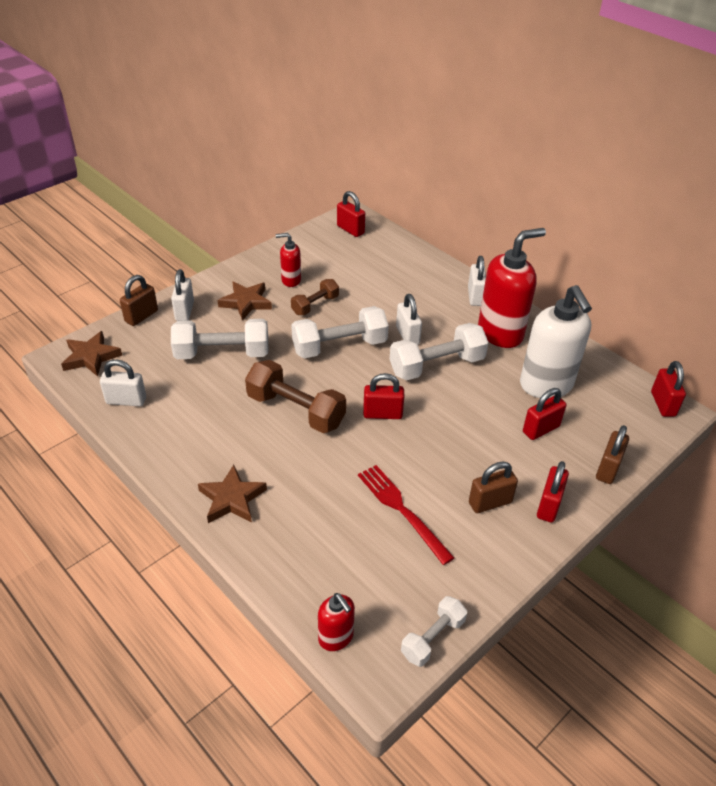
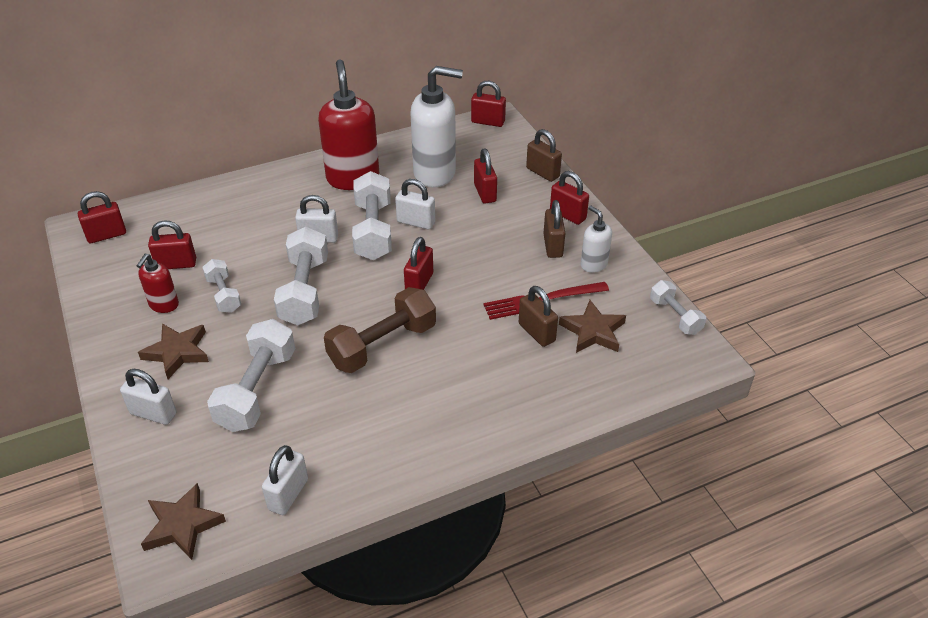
camera: 70 degrees left, 0 degrees up
(141, 316) = (133, 460): brown padlock -> brown padlock (536, 332)
(232, 499) = (483, 418): brown star -> brown star (593, 331)
(315, 305) = (224, 294): brown dumbbell -> white dumbbell
(336, 271) = (176, 264): none -> red padlock
(336, 637) = (662, 374): red soap dispenser -> none
(475, 296) = (290, 178): white padlock -> white padlock (416, 222)
(479, 544) = (593, 264): none -> white soap dispenser

